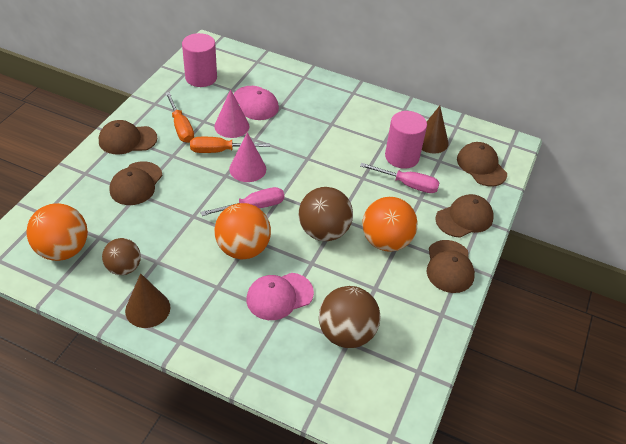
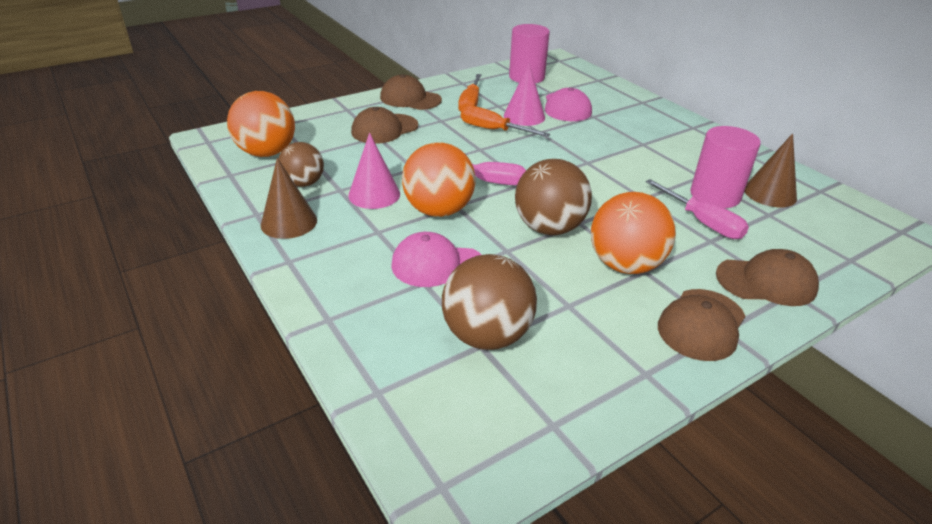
camera: 35 degrees right, 10 degrees down
(247, 169) = (509, 151): pink cone -> pink cone (374, 194)
(481, 166) = (834, 238): brown cap -> none

